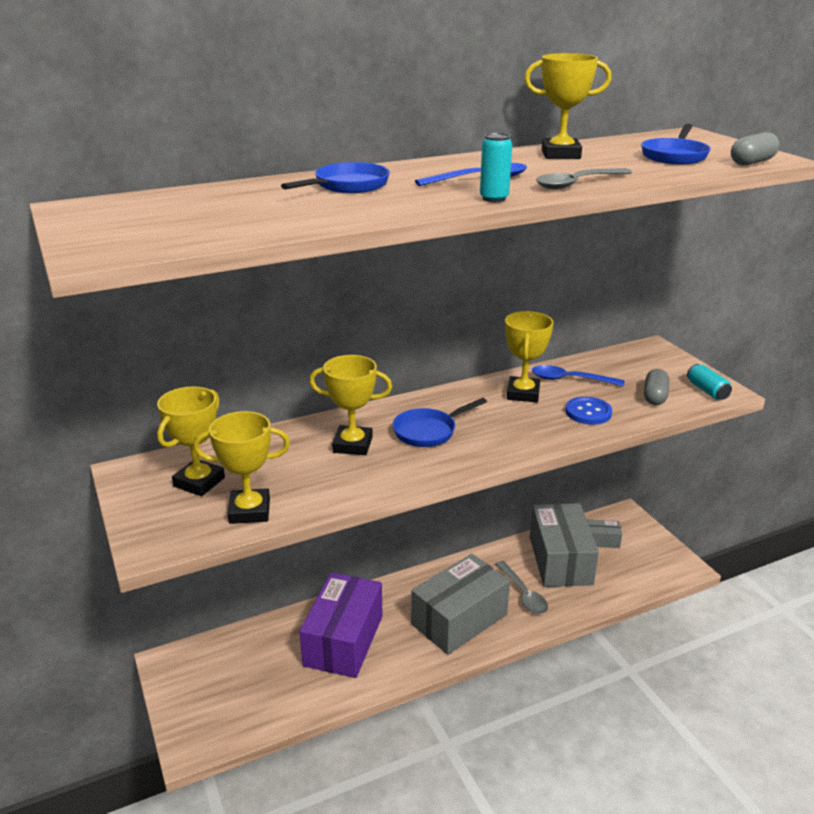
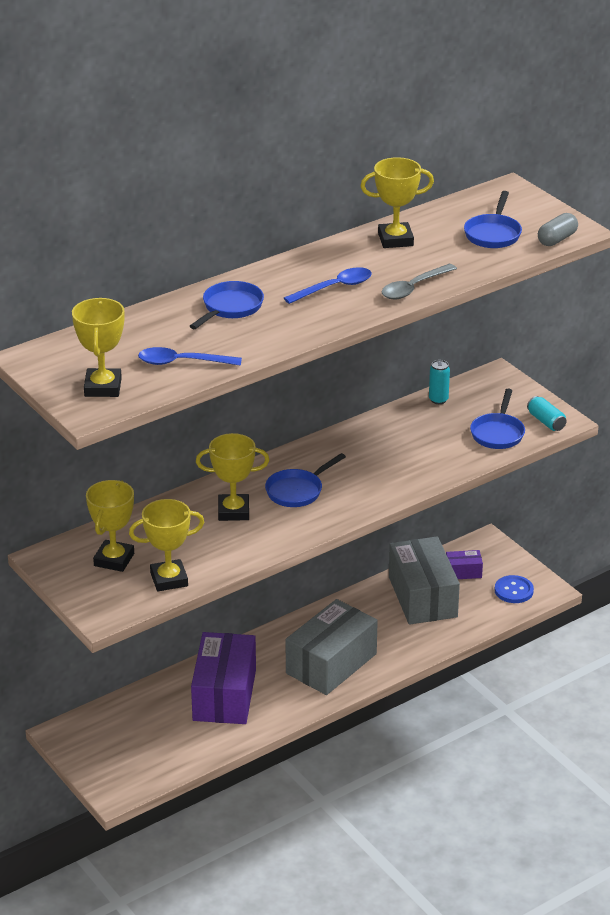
camera: 10 degrees left, 5 degrees up
(494, 199) = (351, 316): turquoise can -> turquoise can (438, 400)
(523, 393) = (376, 442): yellow trophy -> yellow trophy (103, 387)
(523, 594) = (389, 633): grey spoon -> none
(570, 380) = (418, 422): blue spoon -> blue spoon (182, 362)
(588, 412) = (438, 456): blue button -> blue button (513, 591)
(602, 540) = (463, 572): grey box -> purple box
(654, 396) = (498, 433): grey capsule -> blue pan

